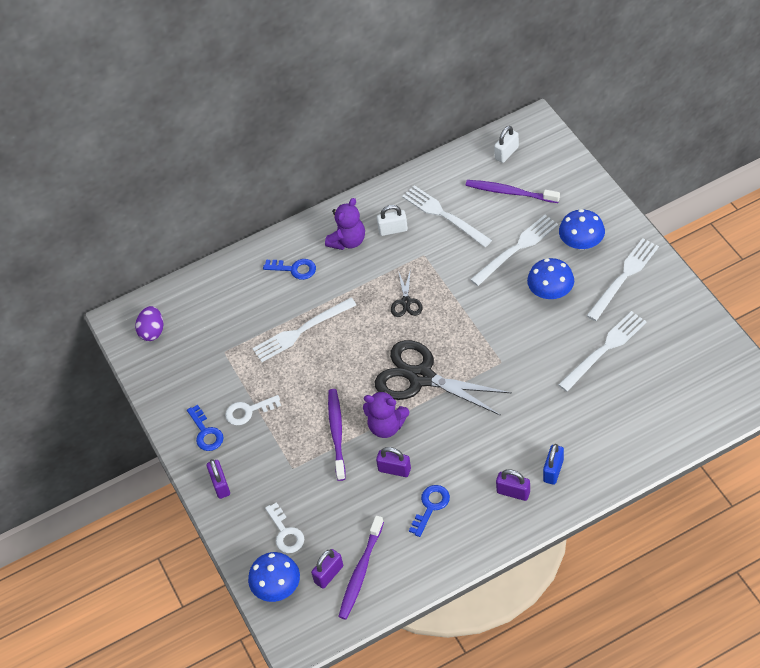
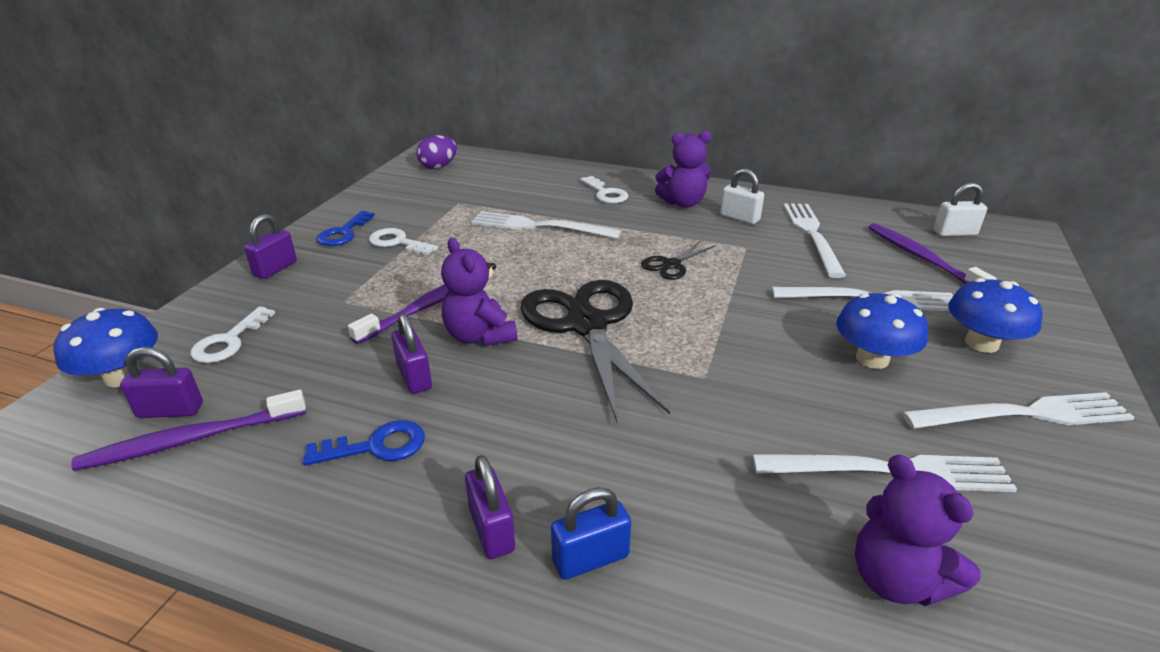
camera: 40 degrees right, 20 degrees down
(294, 269) = (606, 193): blue key -> white key
(639, 392) = (896, 579): none -> purple teddy bear

